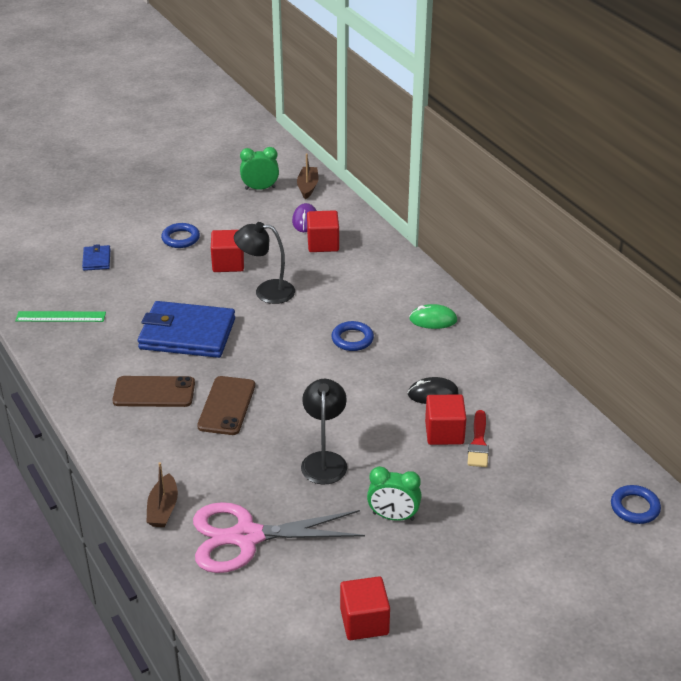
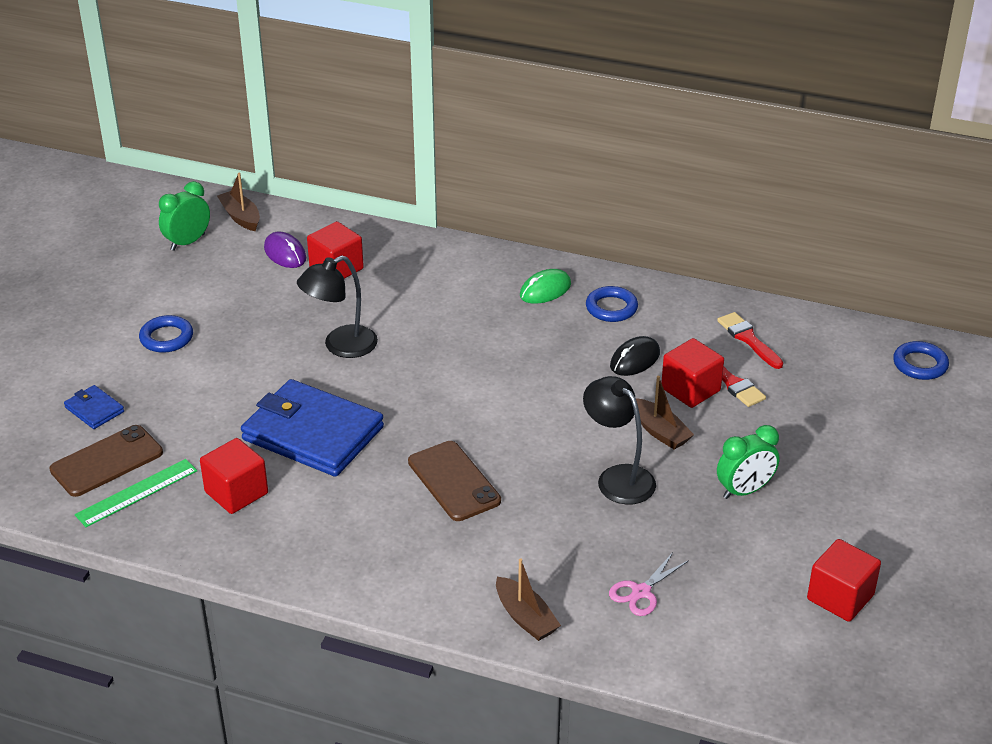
camera: 40 degrees left, 0 degrees up
(154, 392) = (358, 511): brown phone -> brown phone (106, 461)
(187, 334) = (312, 433): blue wallet -> blue wallet turned 60 degrees clockwise
(228, 263) = (259, 338): red cube -> red cube (236, 493)
(246, 537) = (641, 592): pink scissors -> pink scissors, size x0.44
(352, 339) = (492, 348): blue ring -> blue ring (611, 308)
(388, 448) = (660, 431): none -> brown boat
(529, 422) = (748, 339): none -> red brush

